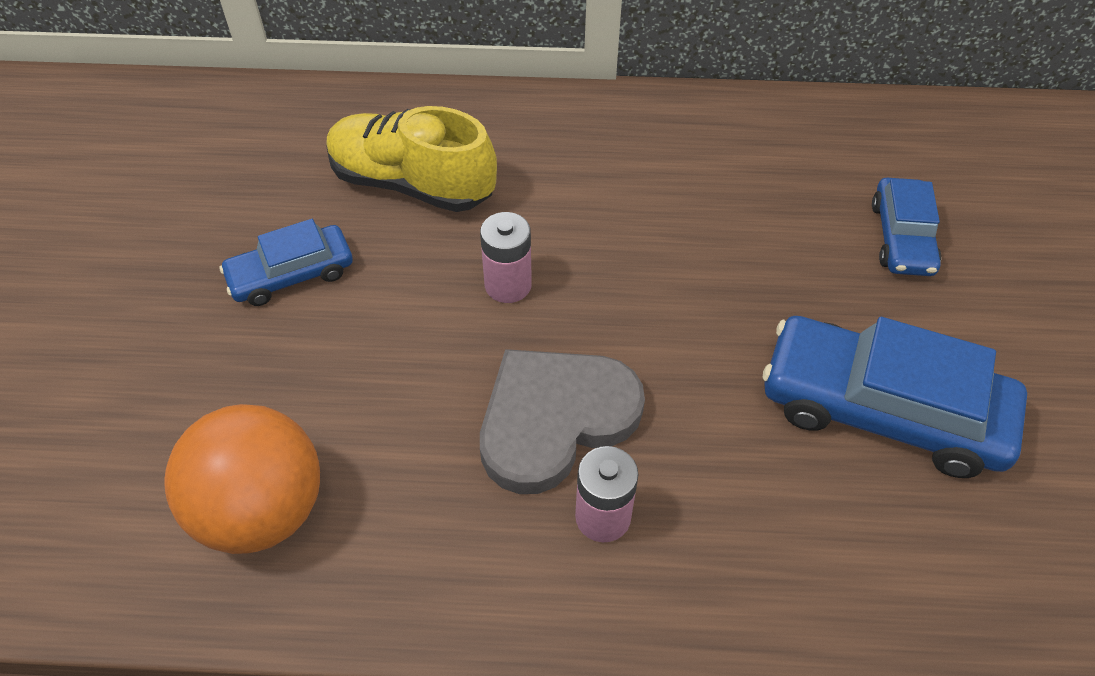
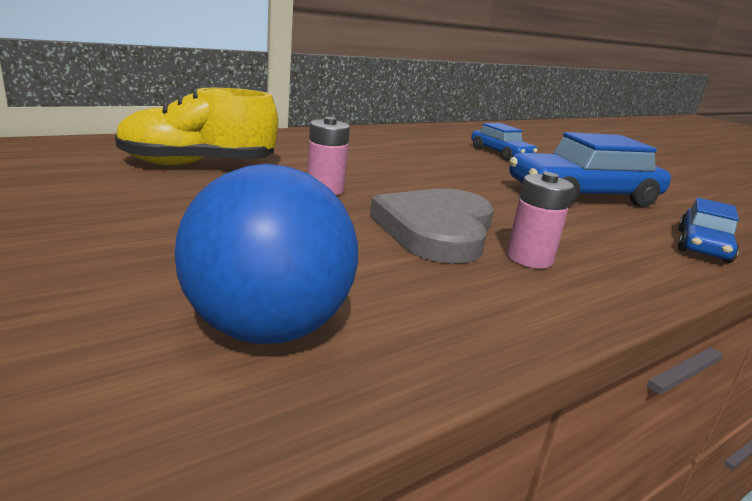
camera: 40 degrees left, 30 degrees down
(262, 510) = (267, 329): orange ball -> blue ball
(291, 274) = (137, 208): blue car -> blue car (702, 245)

